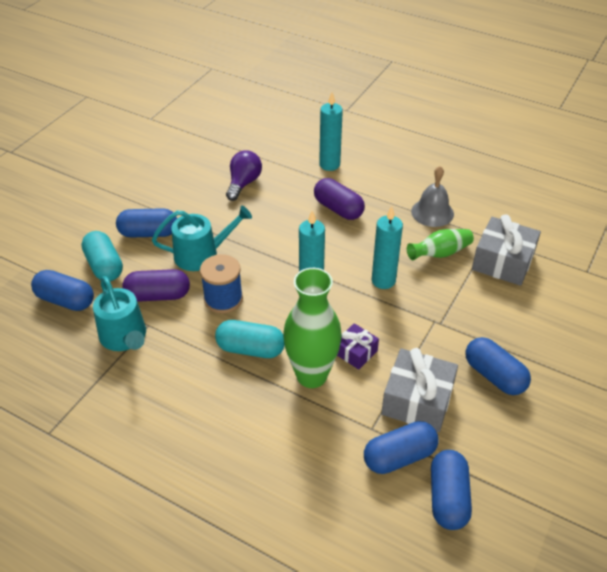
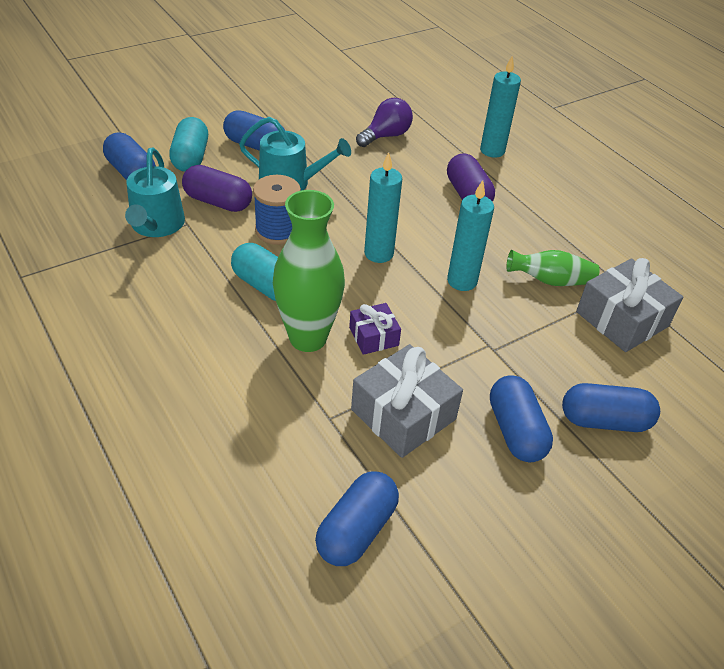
camera: 25 degrees right, 0 degrees up
(399, 456) = (336, 460): blue capsule -> blue capsule (604, 420)
(432, 212) = (574, 237): grey bell -> none

